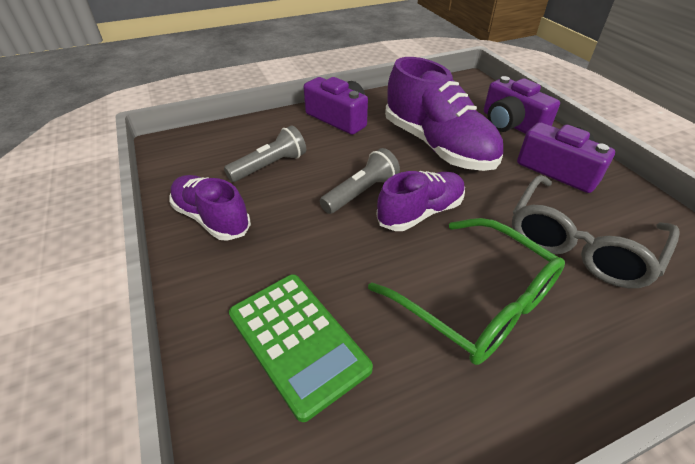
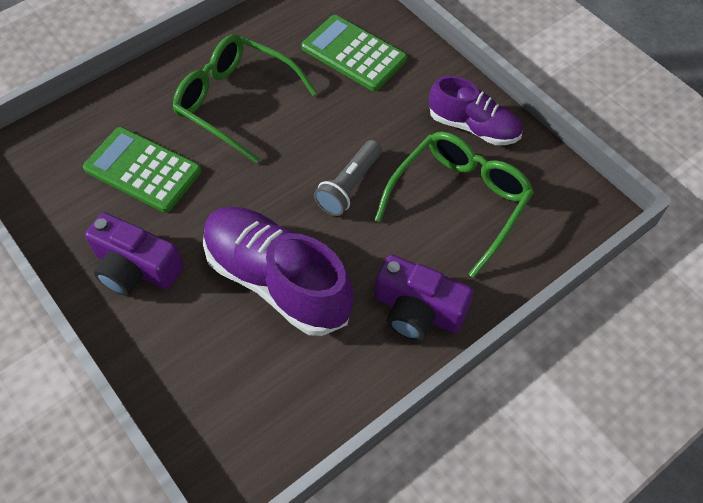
camera: 165 degrees right, 15 degrees up
(269, 166) = (459, 201): grey flashlight -> green glasses
(420, 212) = (286, 174): purple shoe -> none
(511, 124) = (178, 354): purple camera -> none
(579, 244) = (142, 170): grey glasses -> green calculator

